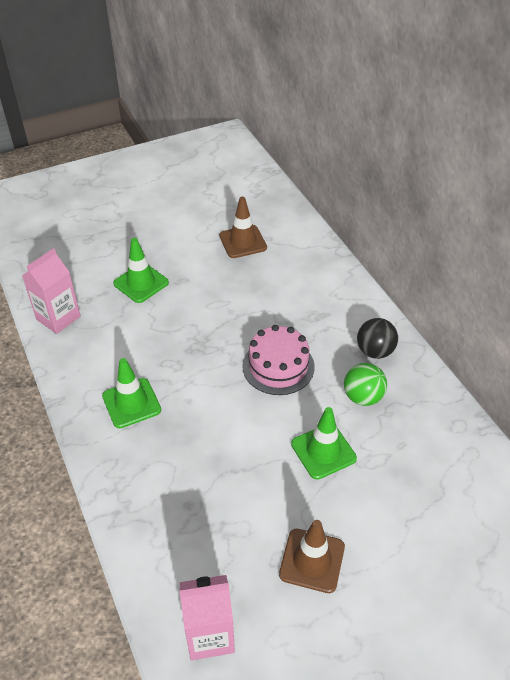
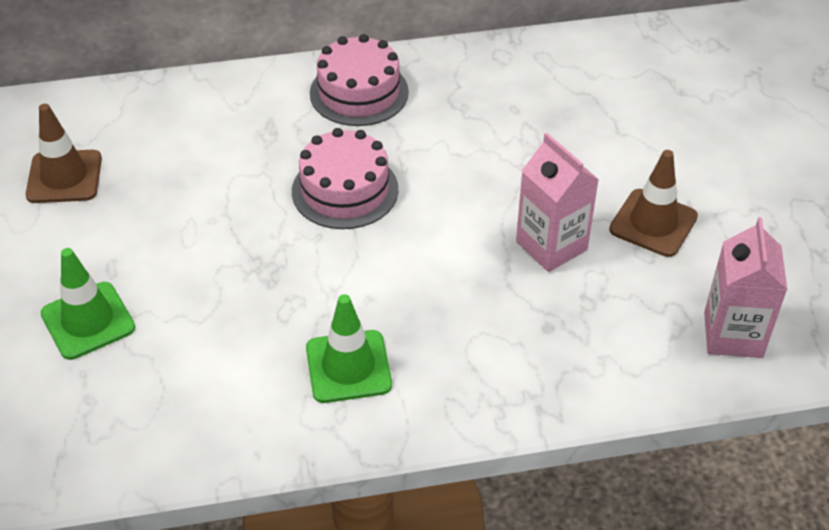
camera: 75 degrees left, 0 degrees up
(58, 318) = (112, 449): pink carton -> pink carton (551, 246)
(323, 451) = (502, 178): green traffic cone -> none
(363, 397) = (430, 122): green ball -> none
(375, 351) = (359, 92): black ball -> pink cake

